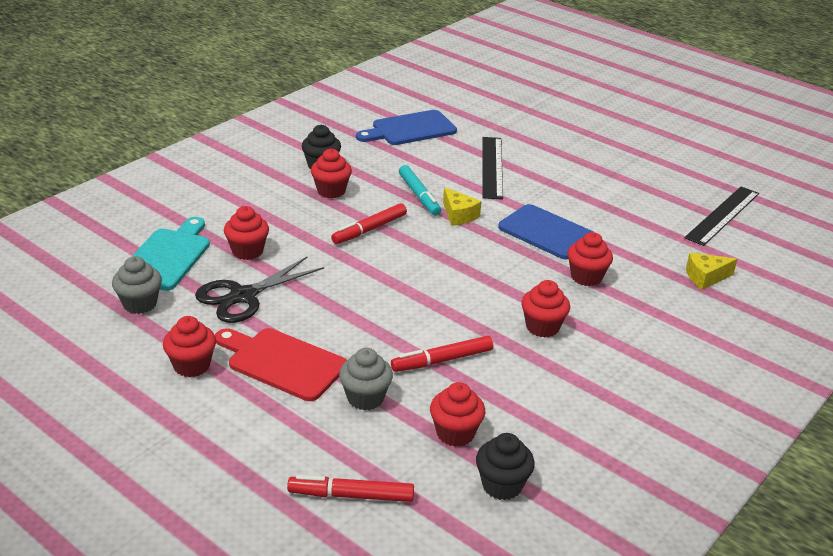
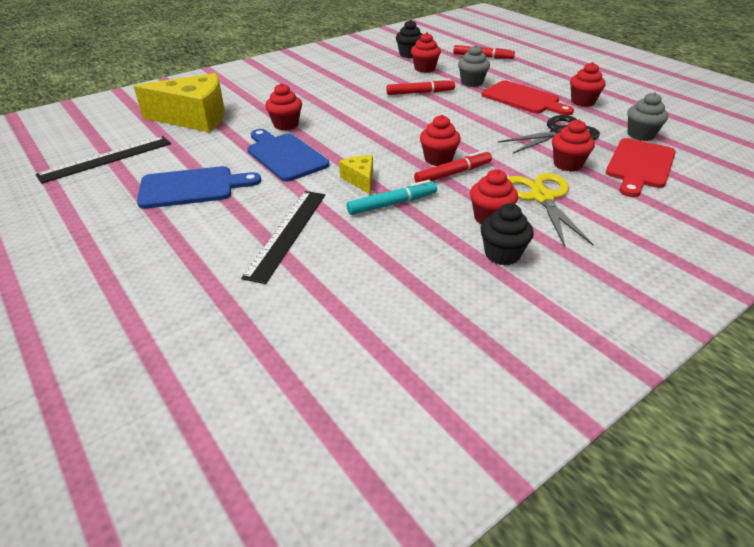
camera: 165 degrees left, 5 degrees up
(167, 257) = (640, 165): turquoise cutting board -> red cutting board
(282, 212) = (541, 197): none -> yellow scissors
(410, 129) = (364, 313): blue cutting board -> blue cutting board (192, 187)
(419, 195) = (392, 204): turquoise marker -> turquoise marker turned 75 degrees clockwise
(542, 327) = (344, 102): red cupcake -> red cupcake (438, 159)
(705, 277) = (194, 118): yellow cheese -> yellow cheese, size x2.17

